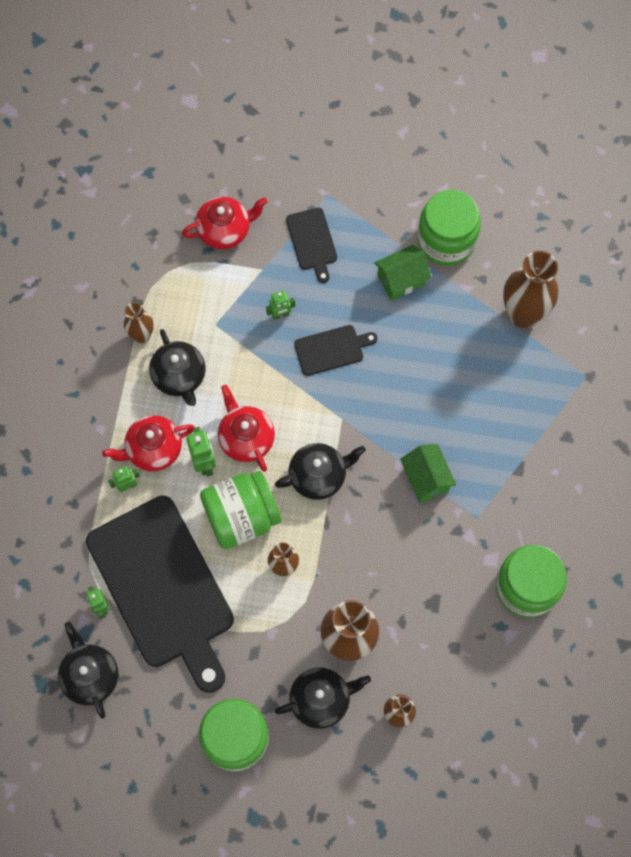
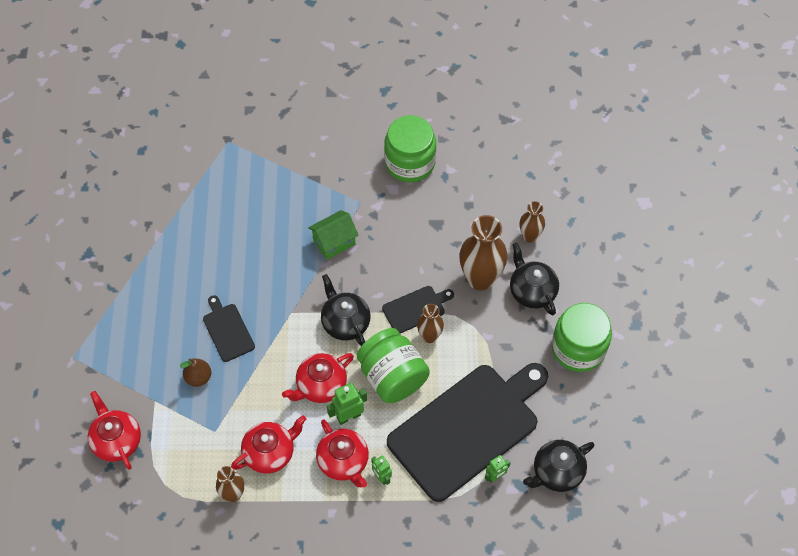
camera: 100 degrees left, 10 degrees down
(179, 376) = (270, 452): black teapot -> red teapot
(280, 314) = (198, 377): green robot -> brown pear
(312, 241) = (123, 363): black cutting board -> black cutting board (416, 309)
(401, 280) = (155, 285): green house -> none
(446, 240) = (113, 256): green jar -> none
(522, 314) = (177, 191): brown vase -> none

